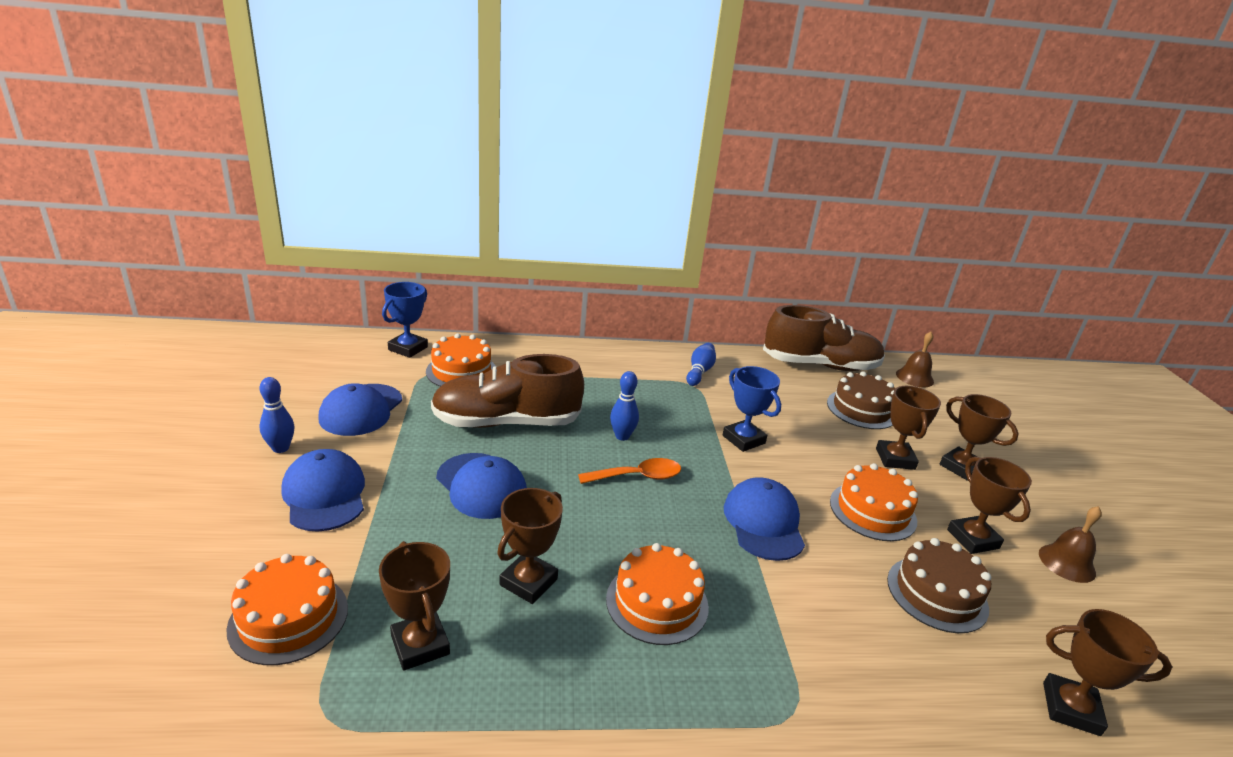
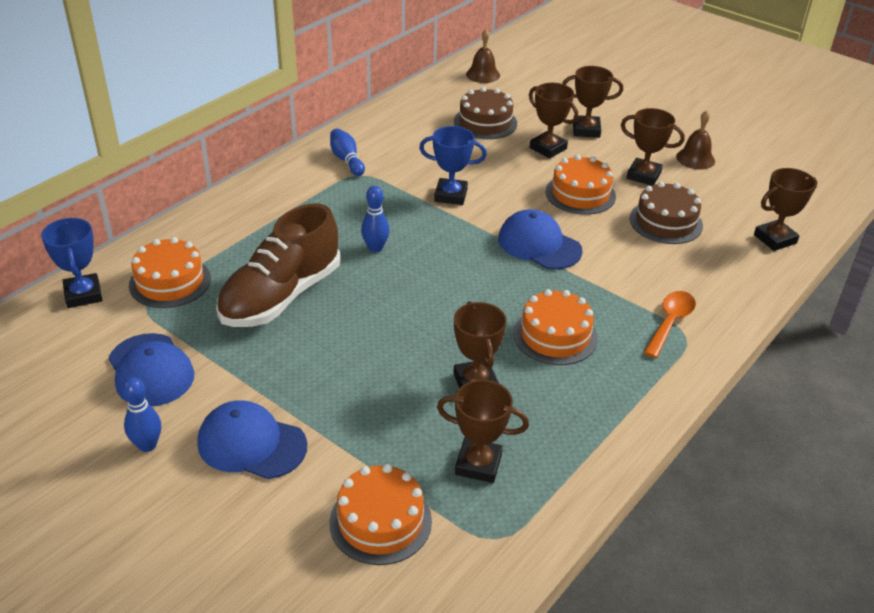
camera: 45 degrees left, 10 degrees up
(481, 486) = (346, 352): blue cap -> none
(638, 476) = (429, 269): orange spoon -> orange spoon (670, 322)
(820, 365) = (415, 101): brown shoe -> none

